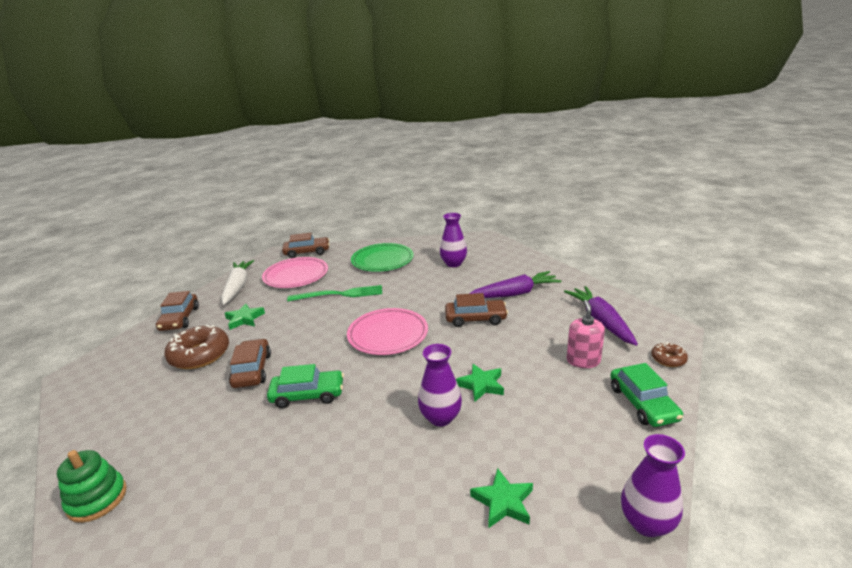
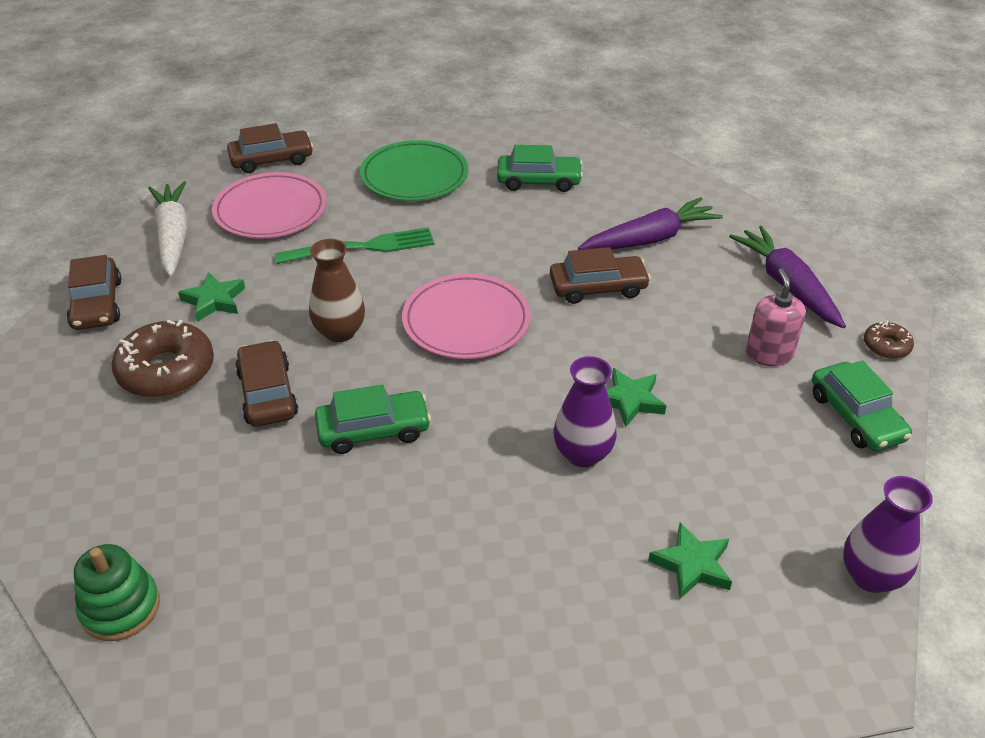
camera: 10 degrees left, 15 degrees up
(309, 338) = (340, 332): none -> brown vase
(453, 263) = (538, 181): purple vase -> green car

